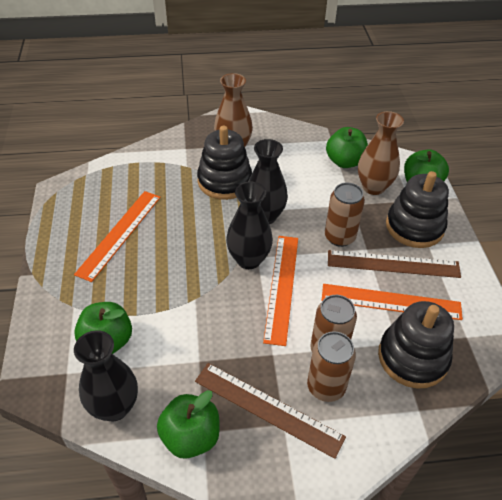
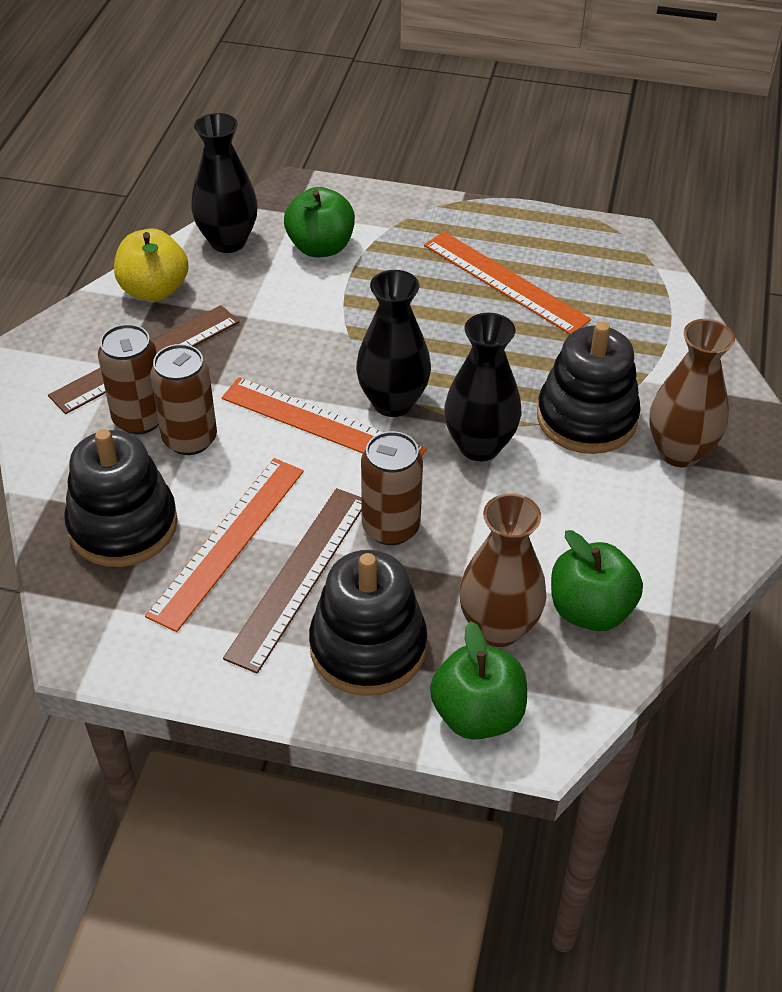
camera: 110 degrees right, 0 degrees up
(191, 437) = (154, 290): green apple -> yellow apple

